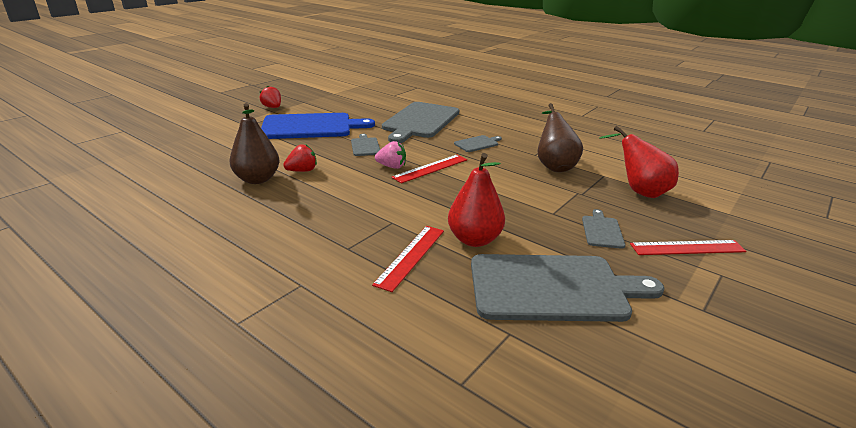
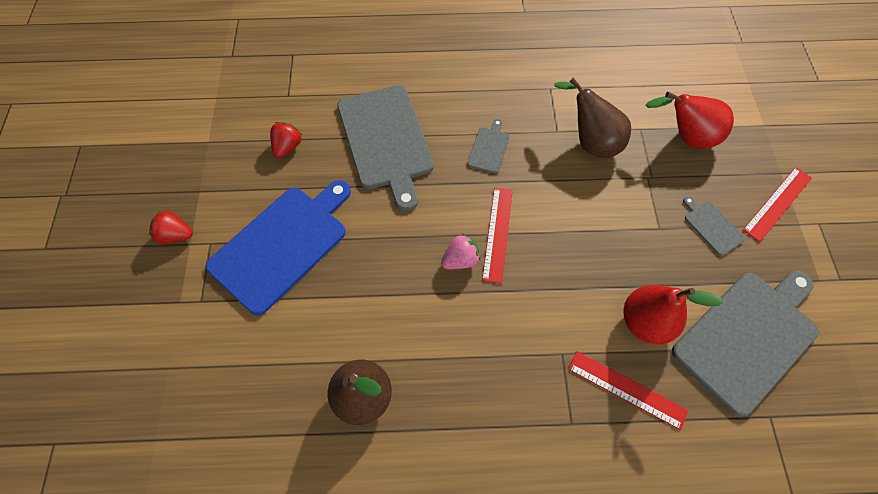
camera: 40 degrees left, 35 degrees up
(302, 171) = (387, 341): red strawberry -> red strawberry (288, 147)
(365, 146) = (390, 240): grey cutting board -> none
(411, 256) = (627, 389): red ruler -> red ruler turned 45 degrees counterclockwise

